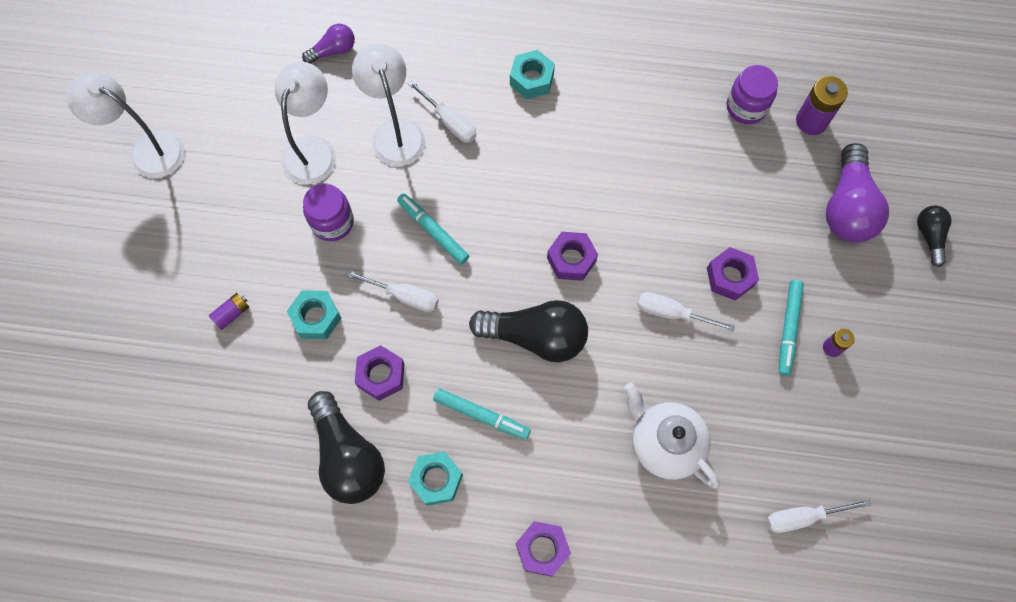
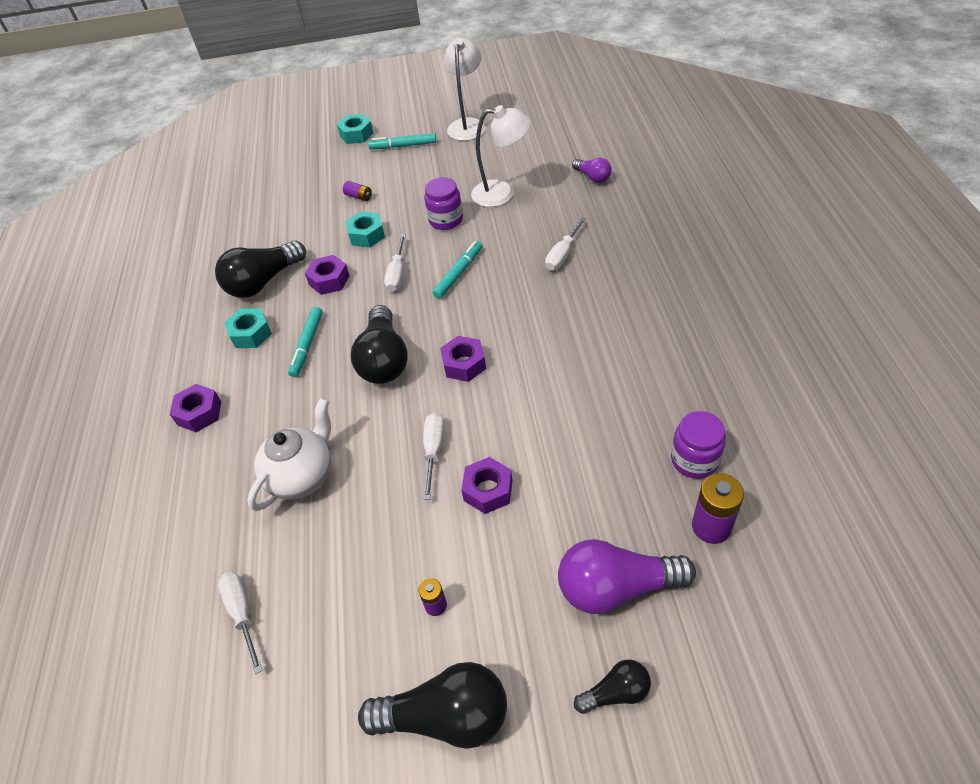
camera: 80 degrees right, 20 degrees down
(395, 132) = (538, 228): white lamp -> none
(531, 79) = (632, 291): turquoise nut -> turquoise nut (356, 134)
(788, 329) = (446, 557): turquoise marker -> turquoise marker (403, 146)
(926, 361) = (446, 717): none -> black light bulb

